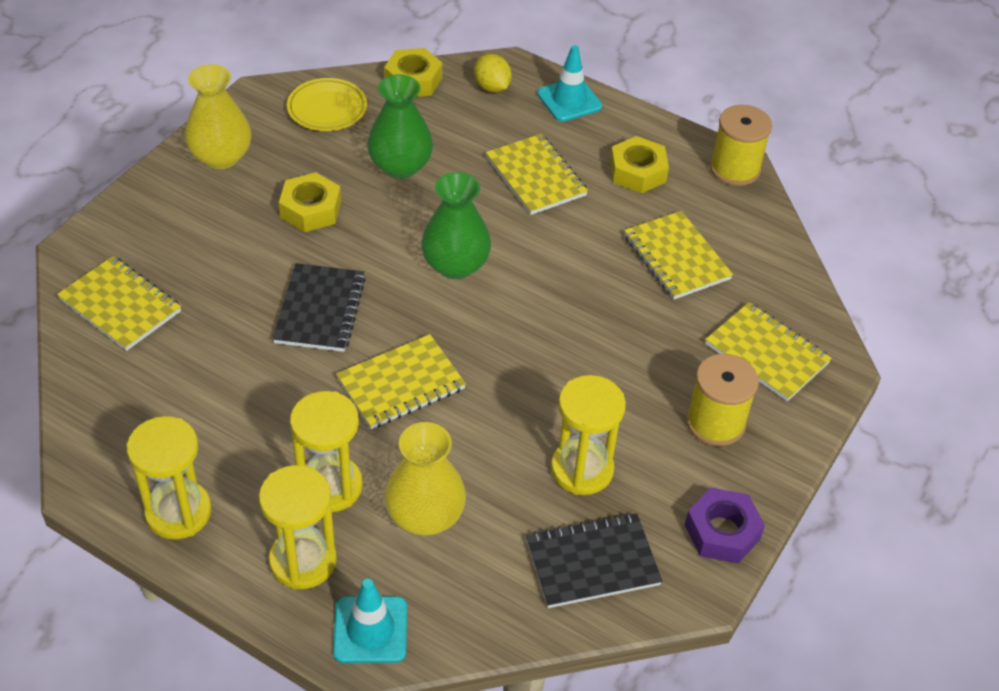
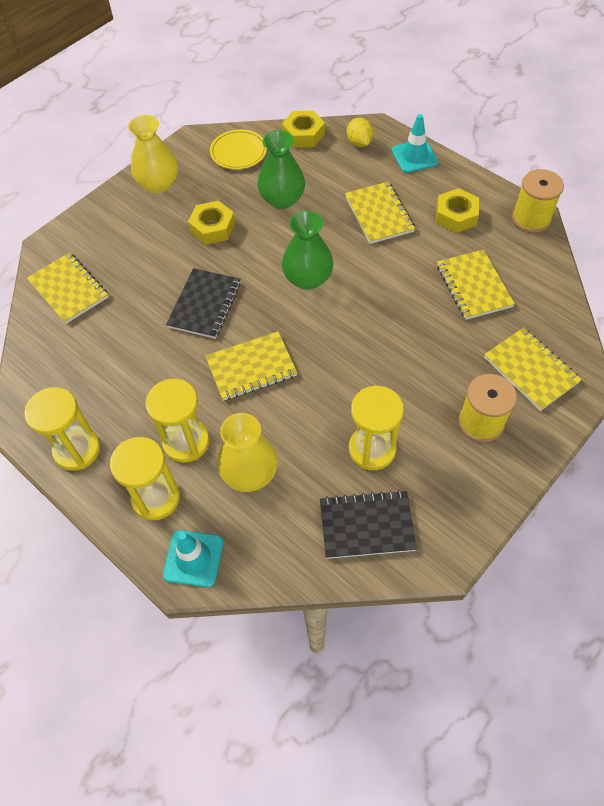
camera: 15 degrees right, 10 degrees up
(722, 532) = (471, 512): purple nut -> none

